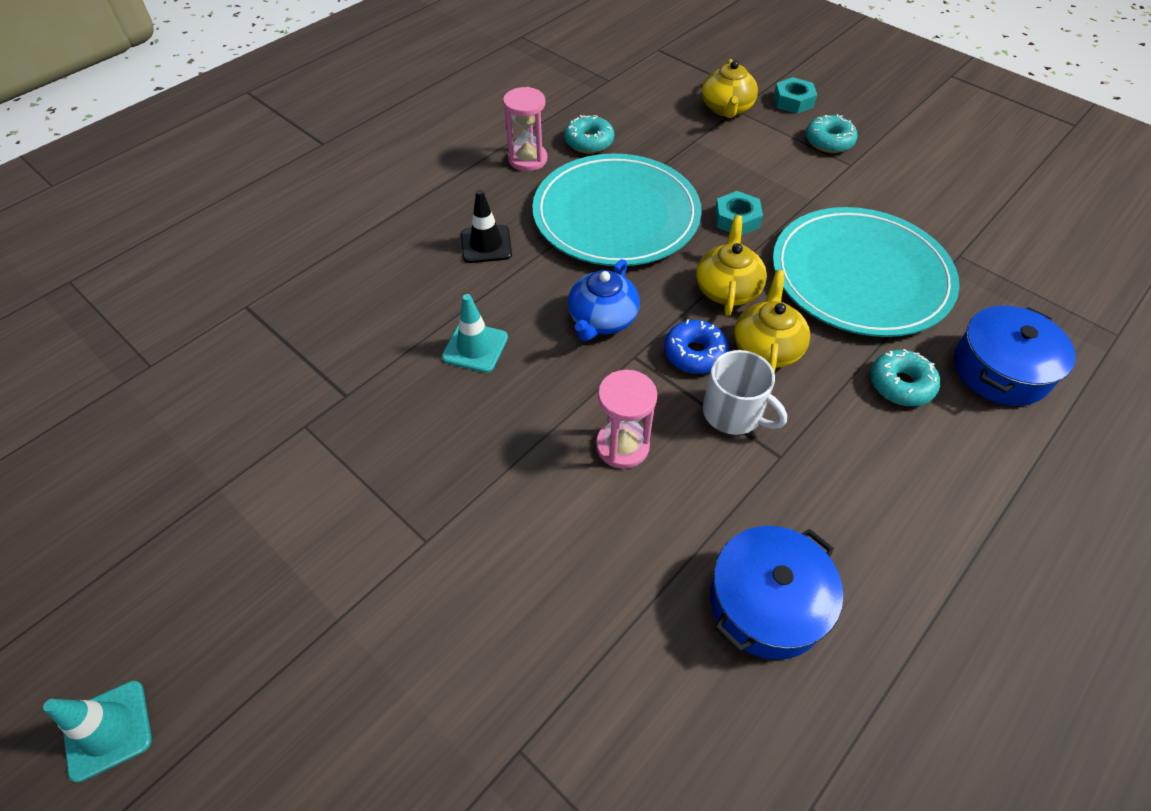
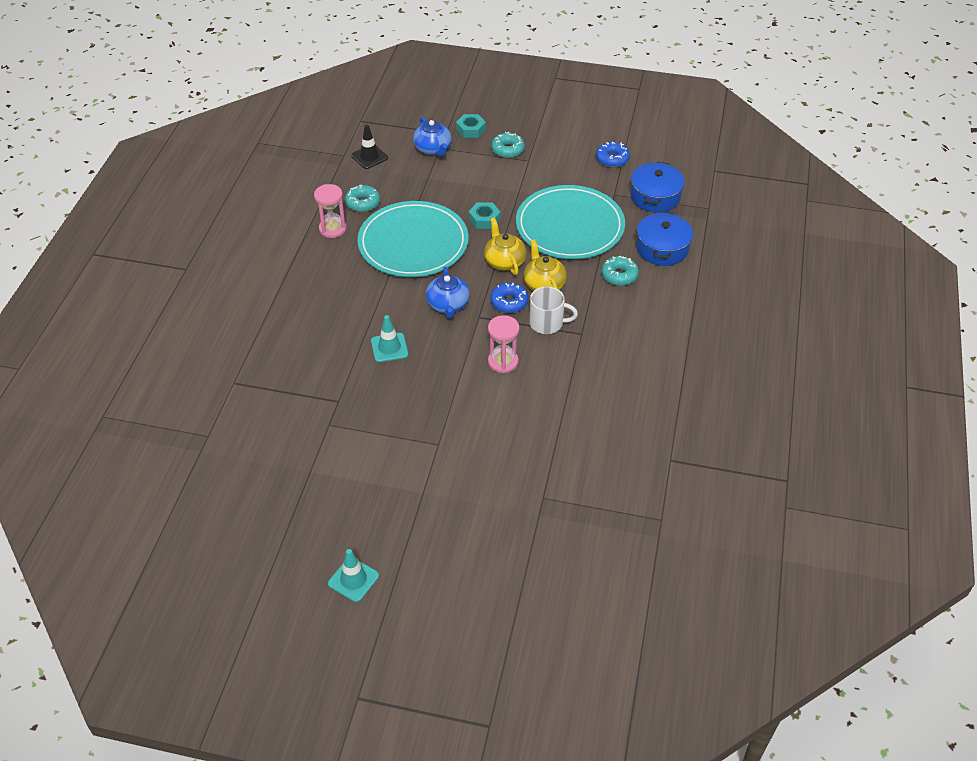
camera: 30 degrees left, 5 degrees down
(486, 244) = (349, 290): black traffic cone -> black traffic cone (369, 157)
(726, 108) = (433, 149): yellow teapot -> blue teapot
(767, 603) = (611, 397): blue pot -> blue pot (655, 197)
(982, 204) = (612, 159): none -> blue donut

